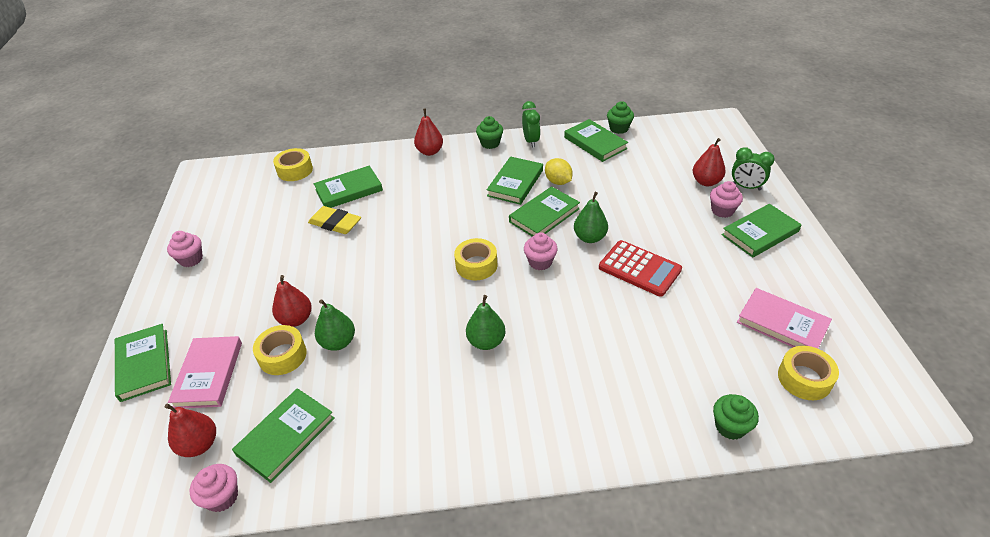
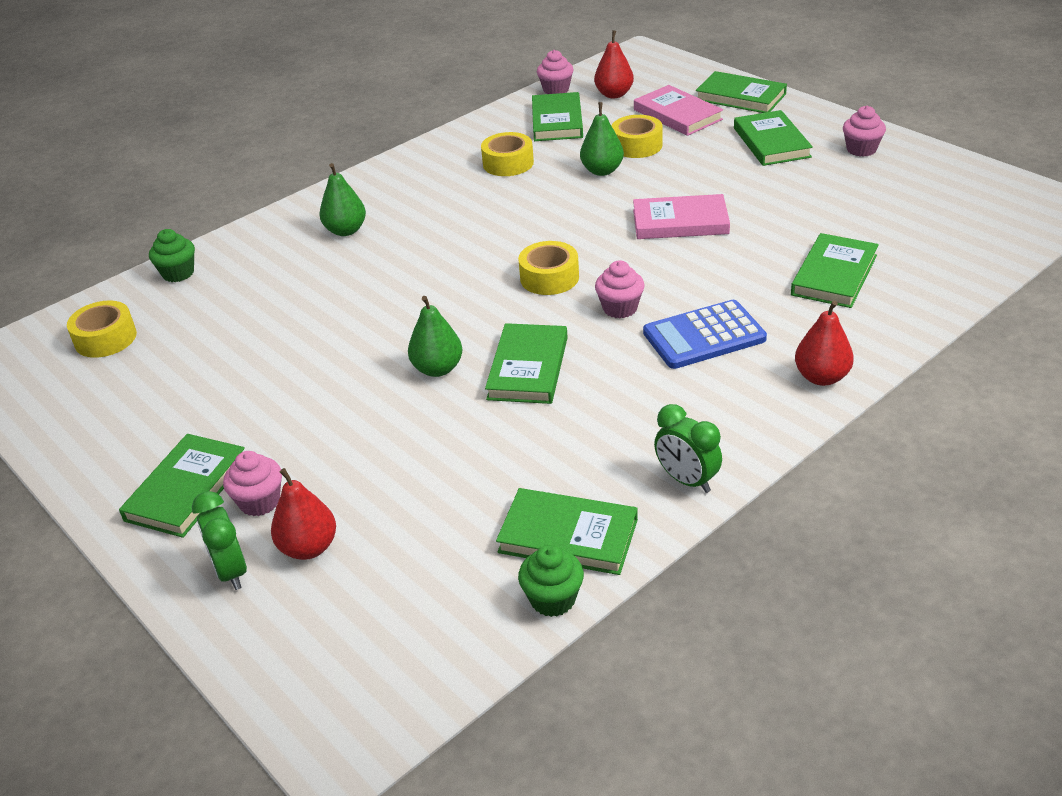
camera: 145 degrees right, 5 degrees down
(295, 170) = (953, 262): yellow tape -> yellow tape (508, 163)
(296, 319) = (668, 165): red pear -> none
(335, 223) = (779, 238): yellow eraser -> none
(447, 191) = (704, 336): none -> blue calculator
(486, 342) = (461, 229): green pear -> green pear (346, 230)
(490, 143) = (749, 440): green cupcake -> none
(515, 183) = (622, 393): green book -> green book (771, 142)
(540, 262) = (476, 314): pink cupcake -> pink cupcake (620, 308)
(558, 181) = (559, 427): yellow lemon -> none
(639, 269) = (343, 362): red calculator -> none
(746, 187) = (231, 571): green clock -> green clock turned 105 degrees counterclockwise
(782, 324) = (136, 380): pink book -> pink book (680, 222)

